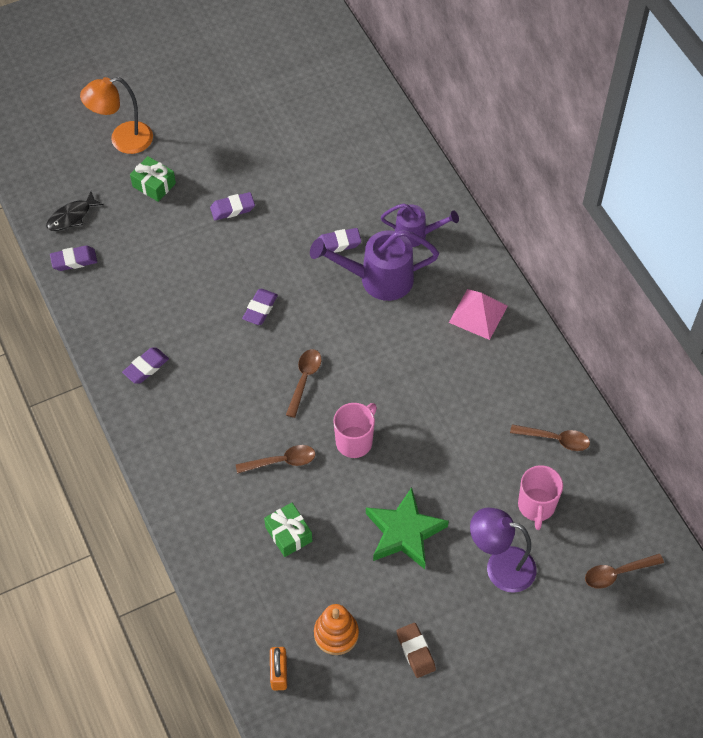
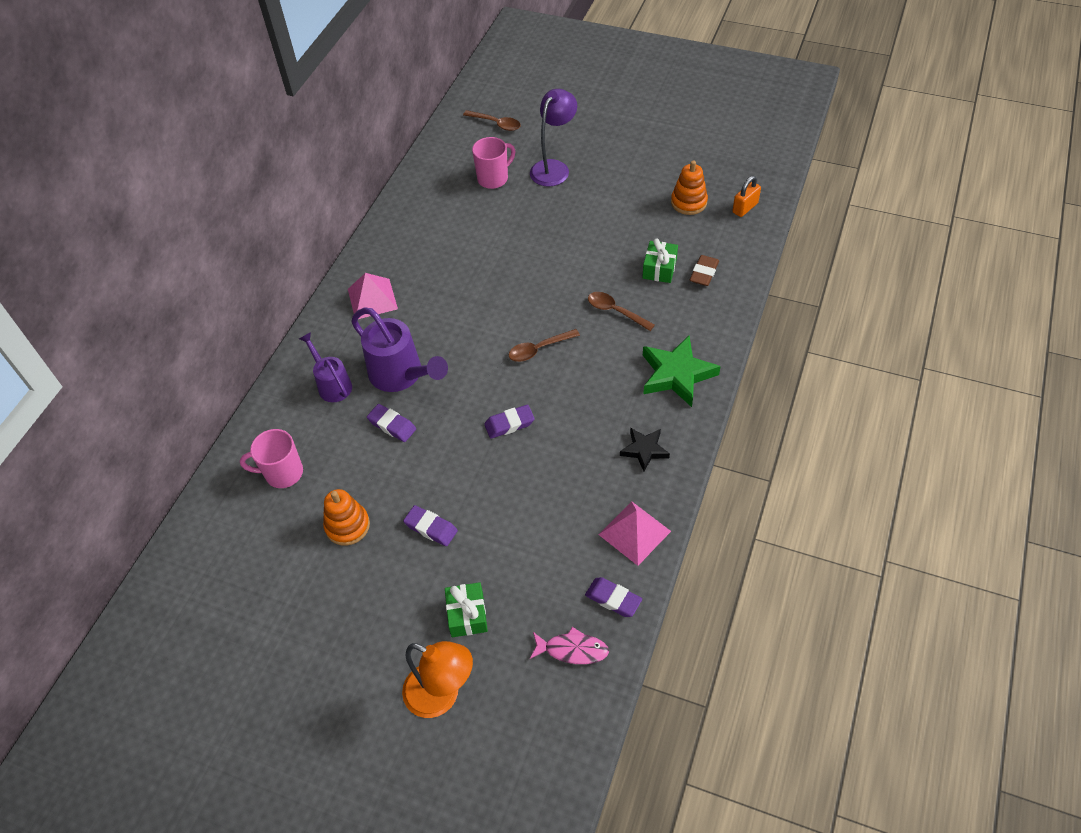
camera: 130 degrees left, 5 degrees down
(72, 216) = (572, 650): black fish -> pink fish
(99, 308) = (634, 532): none -> pink pyramid
(146, 367) = (644, 450): purple eraser -> black star
(285, 169) = (347, 526): none -> orange stacking toy
(355, 441) = (553, 287): pink mug -> pink mug (282, 473)
(404, 532) = (586, 220): green star -> green star (676, 374)
(415, 651) = (652, 165): brown eraser -> brown eraser (704, 273)
(500, 567) = (554, 168): purple lamp -> purple lamp turned 120 degrees counterclockwise
(555, 439) = (434, 200): brown spoon -> none

